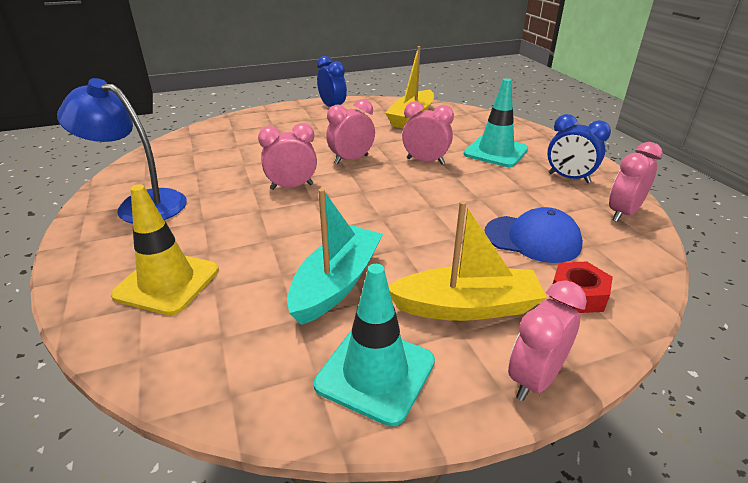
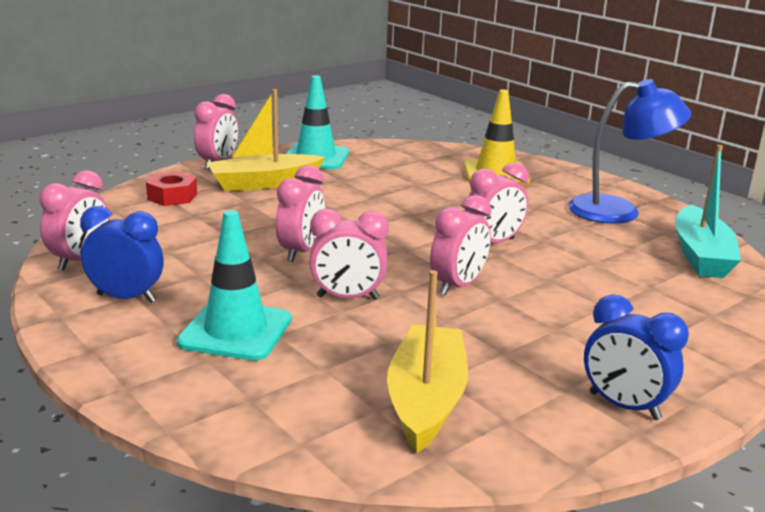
camera: 160 degrees right, 10 degrees down
(336, 284) = (369, 184): turquoise boat -> turquoise boat (700, 255)
(445, 198) = (301, 252): none -> pink clock
(532, 239) = (201, 226): blue cap -> none

